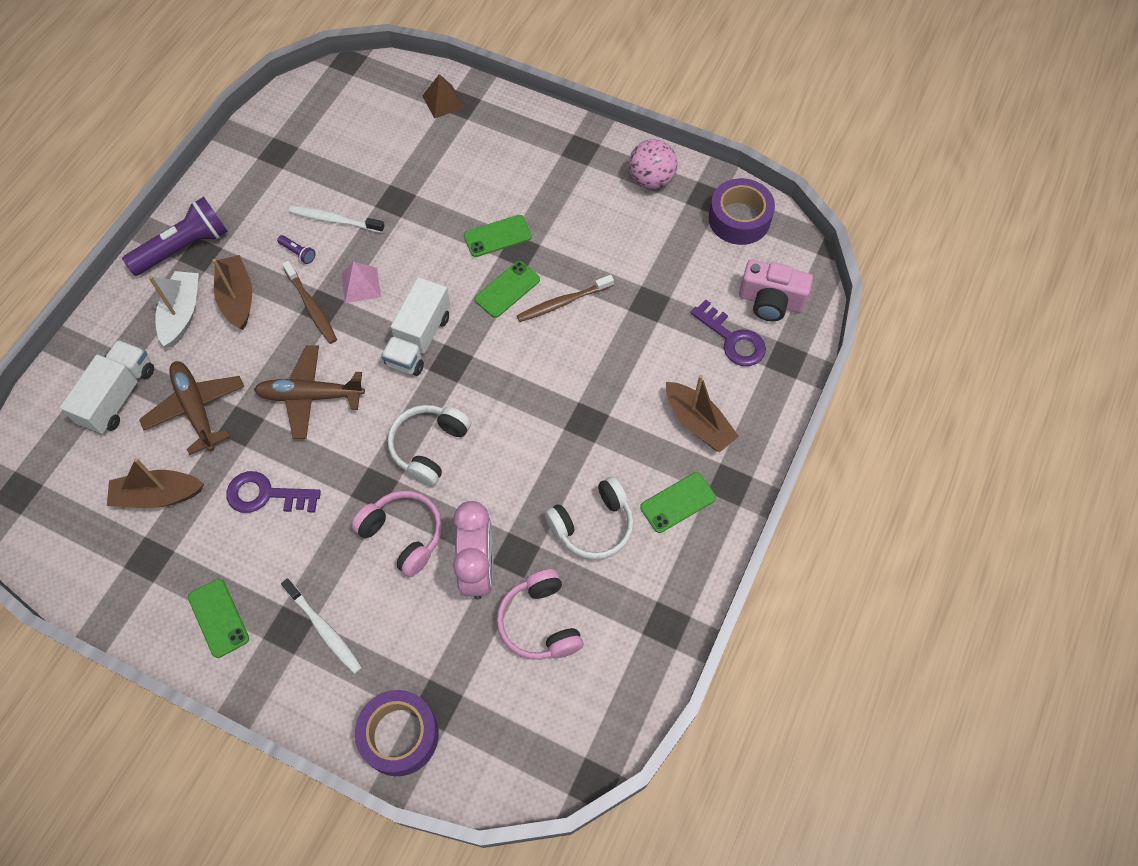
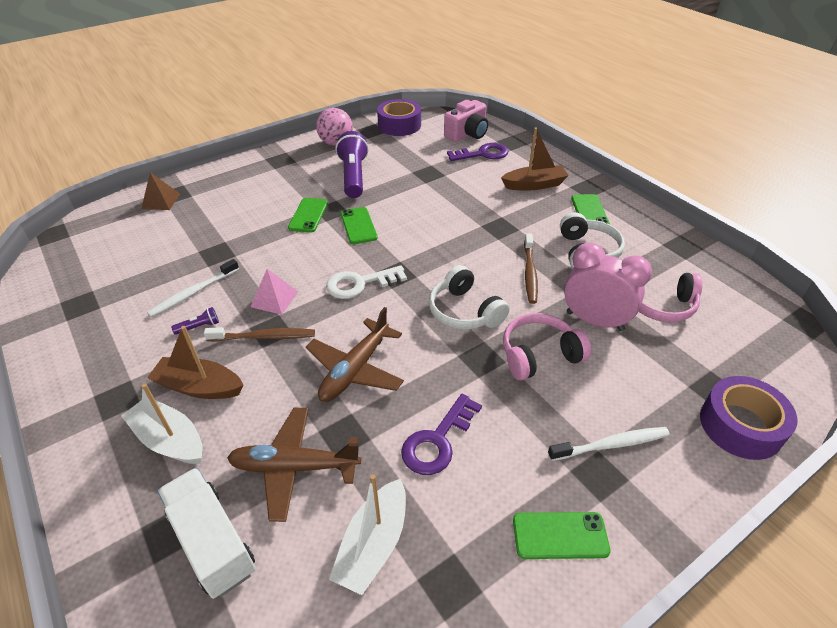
camera: 60 degrees left, 20 degrees down
(158, 495) = (373, 544): brown boat -> white boat
(184, 247) = (93, 410): purple flashlight -> purple flashlight (353, 176)
(419, 340) = (359, 284): white truck -> white key
(563, 302) = (394, 205): brown toothbrush -> brown toothbrush (530, 272)

